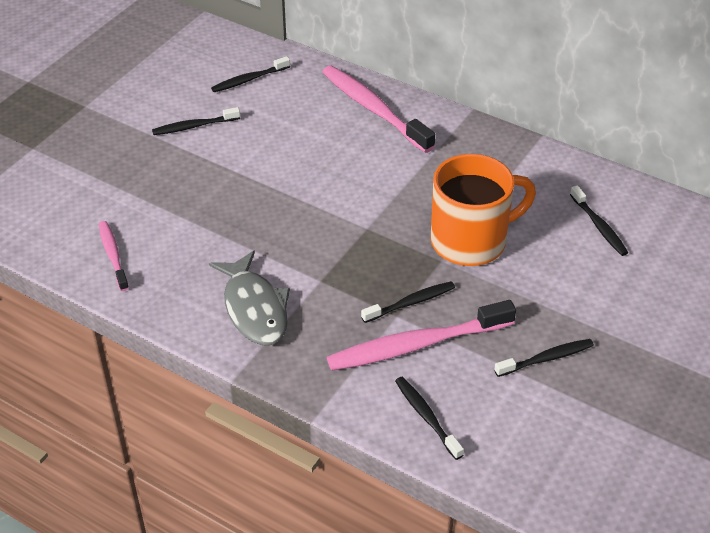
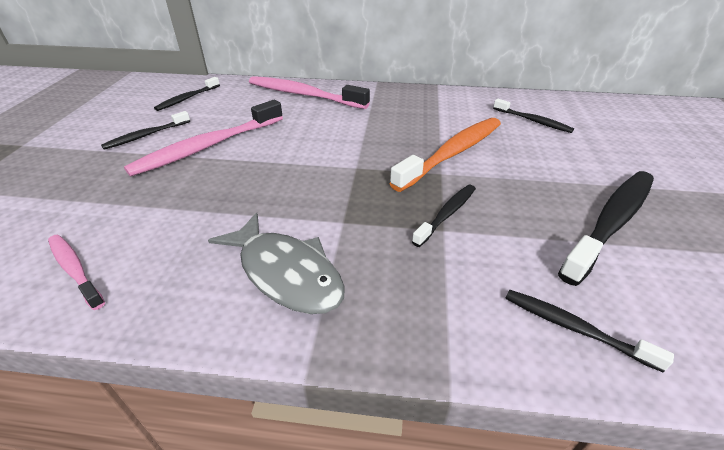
camera: 25 degrees left, 5 degrees down
(416, 345) = (488, 251): pink toothbrush -> pink toothbrush (208, 146)
(471, 241) = (452, 153): orange mug -> orange toothbrush
(546, 358) = (611, 222): black toothbrush -> black toothbrush, size x1.84

